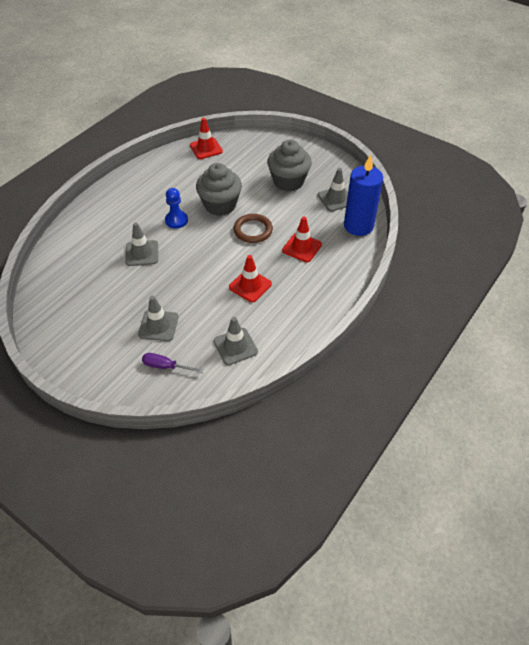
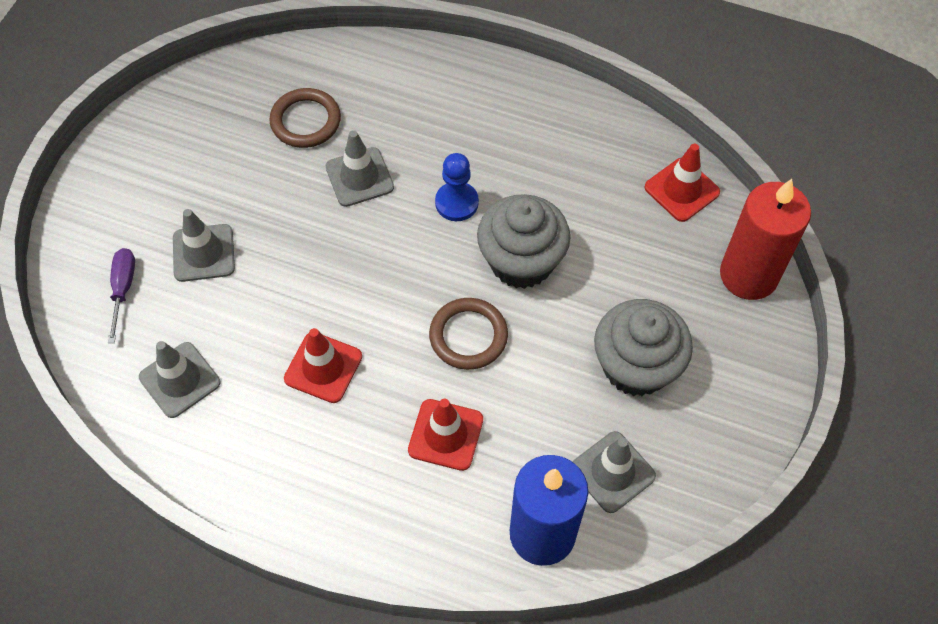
camera: 75 degrees right, 10 degrees up
(92, 269) = (305, 121): none -> brown ring
(257, 140) = (748, 275): none -> red candle

